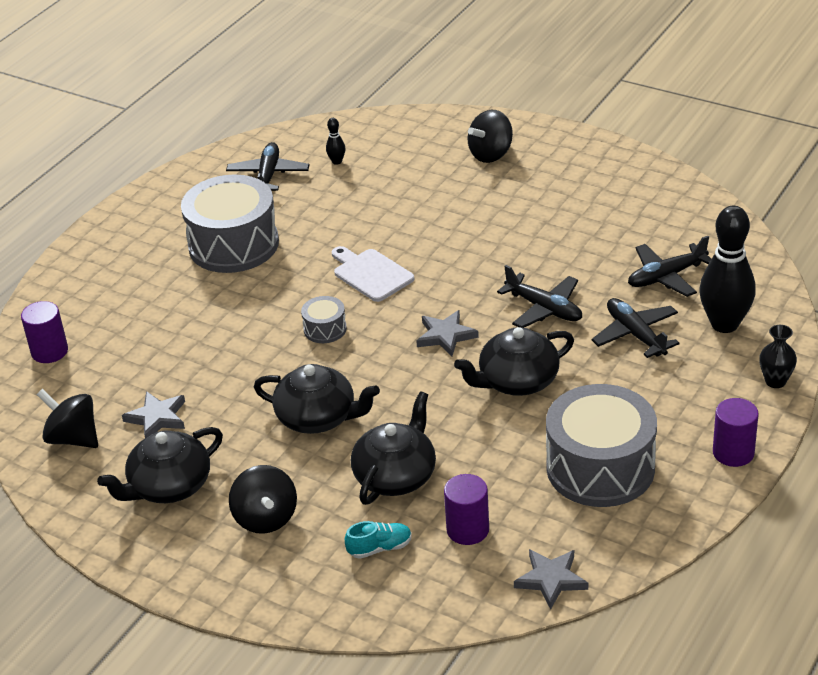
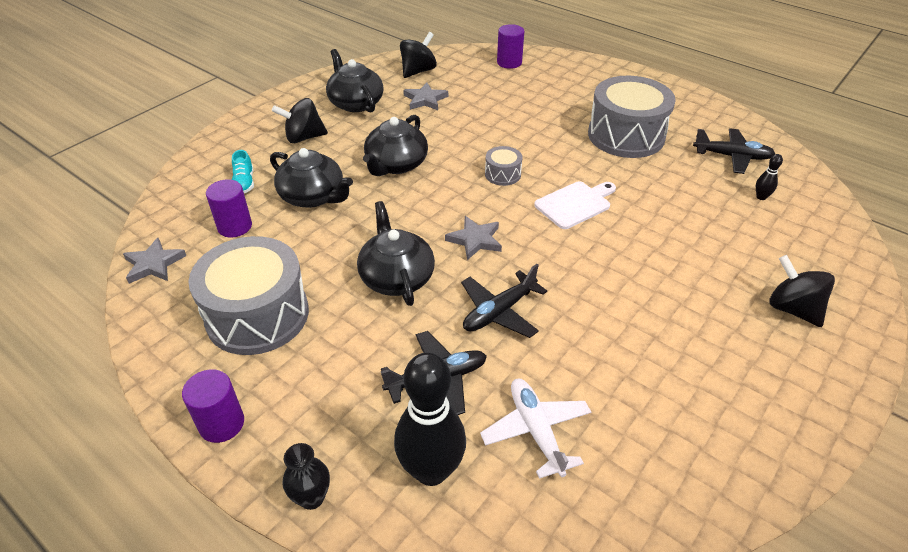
camera: 95 degrees right, 5 degrees up
(666, 276) = (536, 431): black plane -> white plane

